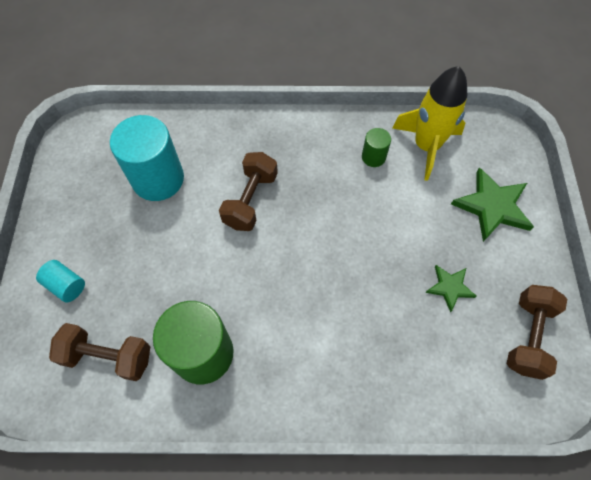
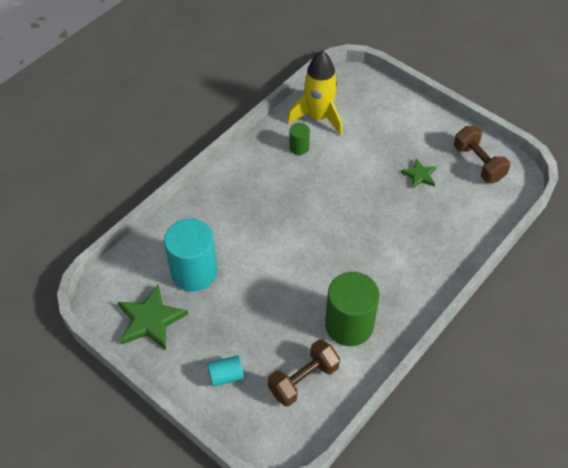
camera: 50 degrees left, 10 degrees down
(250, 200) = (265, 231): brown dumbbell -> none
(492, 206) = (389, 118): green star -> green star (150, 320)

